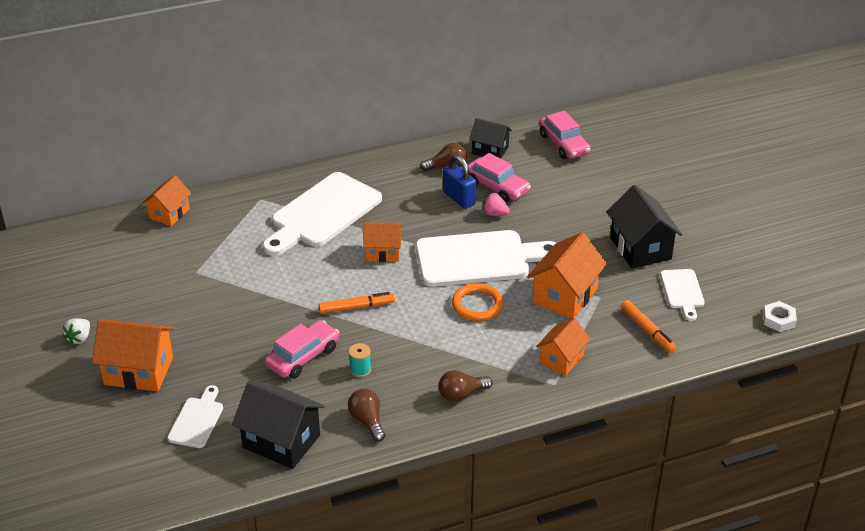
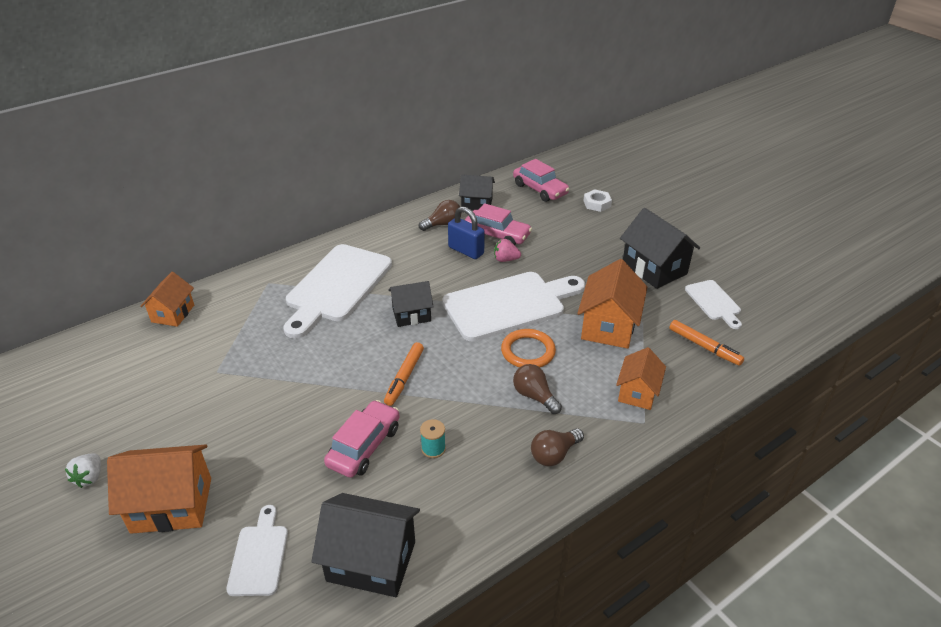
camera: 15 degrees left, 0 degrees up
(356, 307) = (404, 377): orange marker -> orange marker turned 135 degrees clockwise
(367, 421) = (464, 510): brown light bulb -> brown light bulb (534, 396)
(383, 252) = (411, 315): orange house -> black house
(778, 320) = (814, 313): white nut -> white nut (597, 204)

